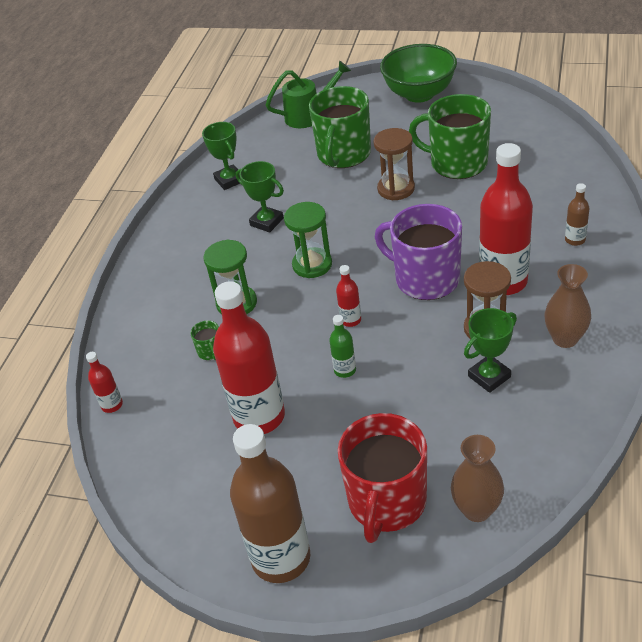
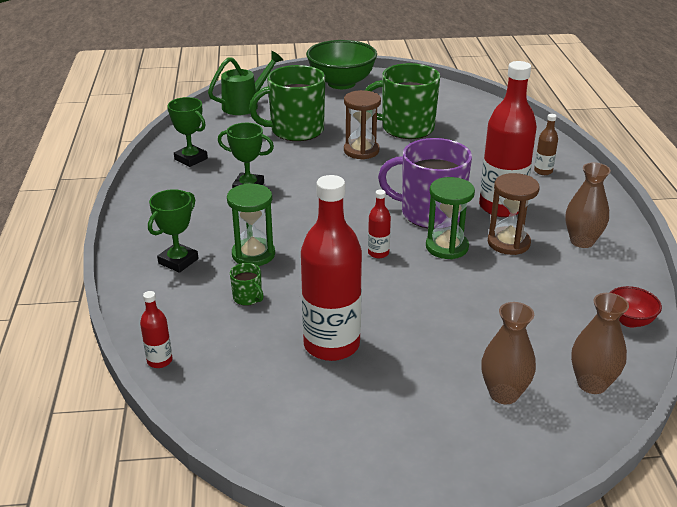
camera: 25 degrees left, 10 degrees down
(281, 558) = (427, 464): brown bottle -> none
(312, 265) = (314, 215): green hourglass -> green hourglass (447, 247)
(343, 154) = (296, 130): green mug -> green mug turned 75 degrees clockwise
(345, 370) = (396, 293): green bottle -> none
(386, 502) = (503, 394): red mug -> brown vase
(489, 376) = (535, 278): green trophy -> green trophy (178, 261)
(558, 445) = (629, 320): none -> red bowl

